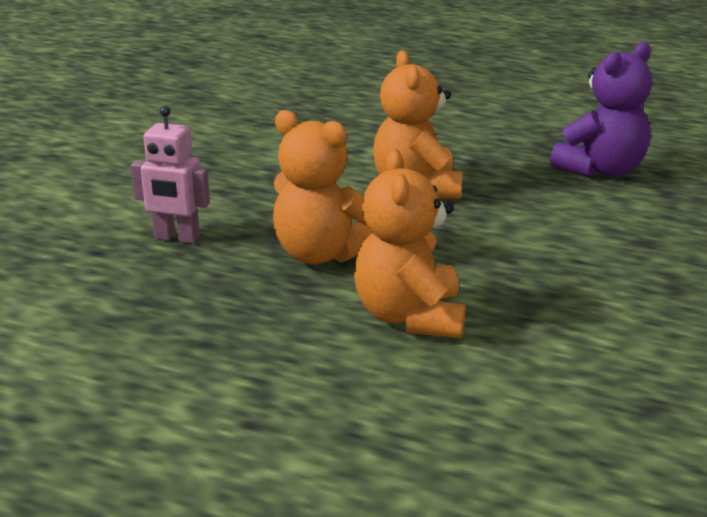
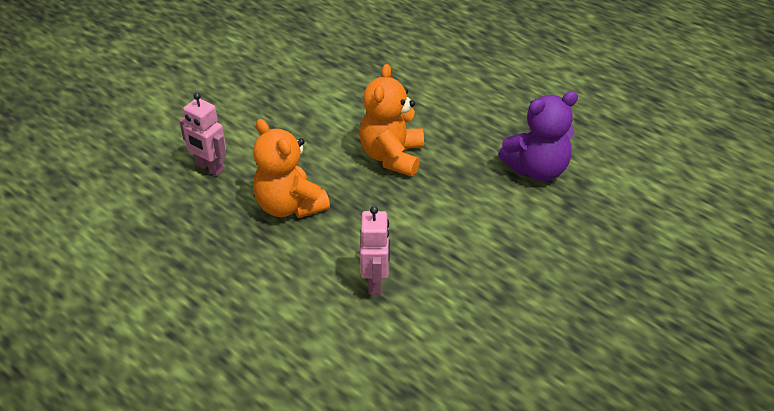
camera: 20 degrees right, 15 degrees up
(410, 317) = (310, 277): orange teddy bear -> none
(504, 304) = (375, 282): none -> pink robot

